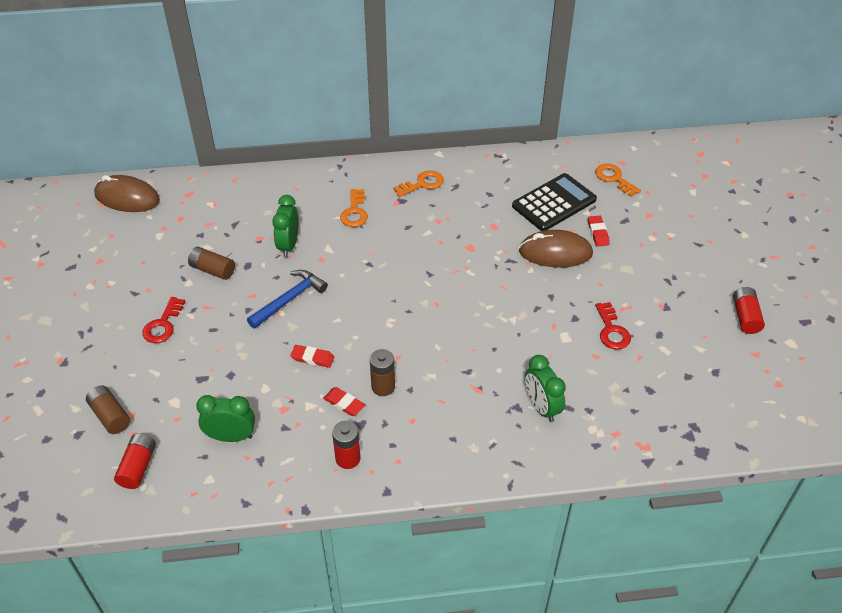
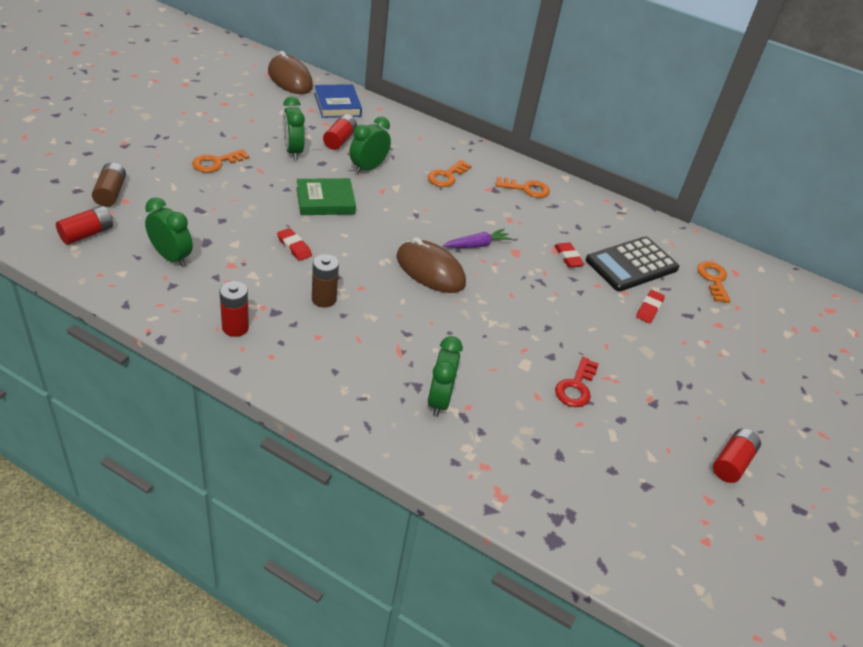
camera: 30 degrees right, 5 degrees down
(163, 325) = (216, 163): red key -> orange key
(196, 198) = (337, 105): none -> blue book
(212, 270) = (293, 151): brown battery -> green clock
(237, 233) = (340, 140): none -> red battery
(290, 299) = (325, 201): blue hammer -> green book
(344, 403) = (279, 290): red eraser -> red eraser (568, 257)
(439, 260) = (477, 245): none -> purple carrot
(554, 203) = (631, 265): black calculator -> black calculator turned 150 degrees clockwise
(555, 252) = (590, 299): brown mouse -> brown mouse (430, 270)

